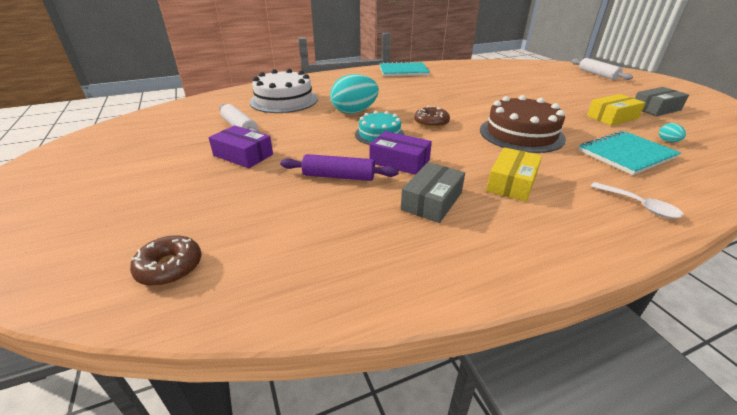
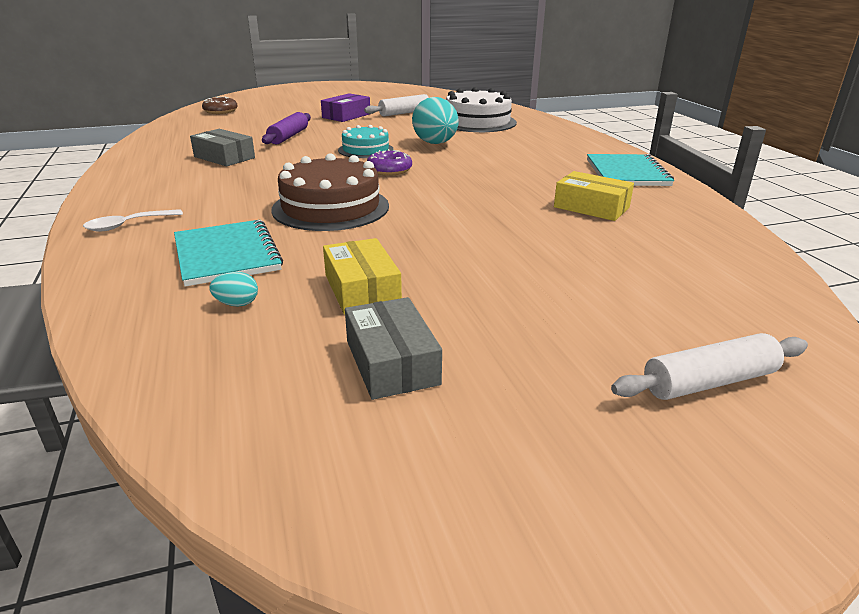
camera: 95 degrees right, 5 degrees down
(399, 161) = (300, 153): purple box -> none
(431, 122) = (389, 170): brown donut -> purple donut
(511, 183) = (223, 184): yellow box -> yellow box (591, 207)

